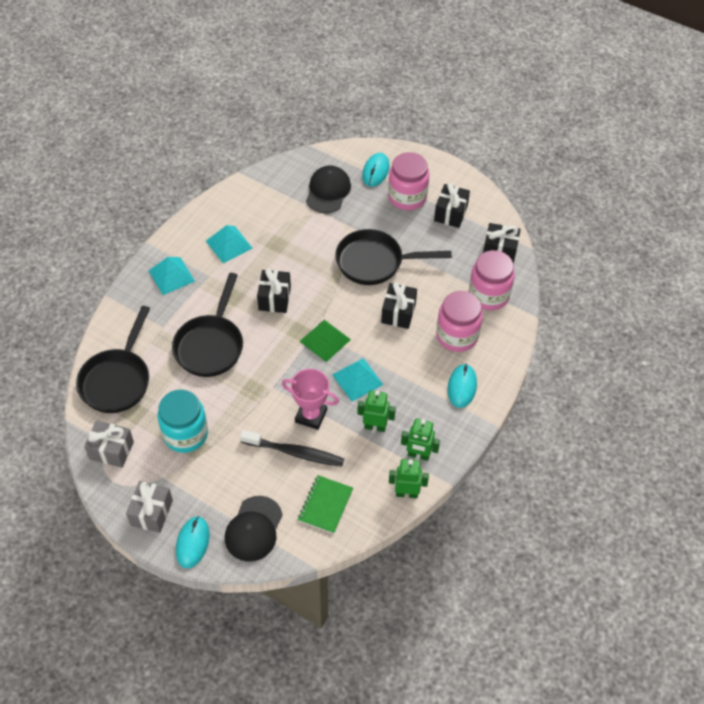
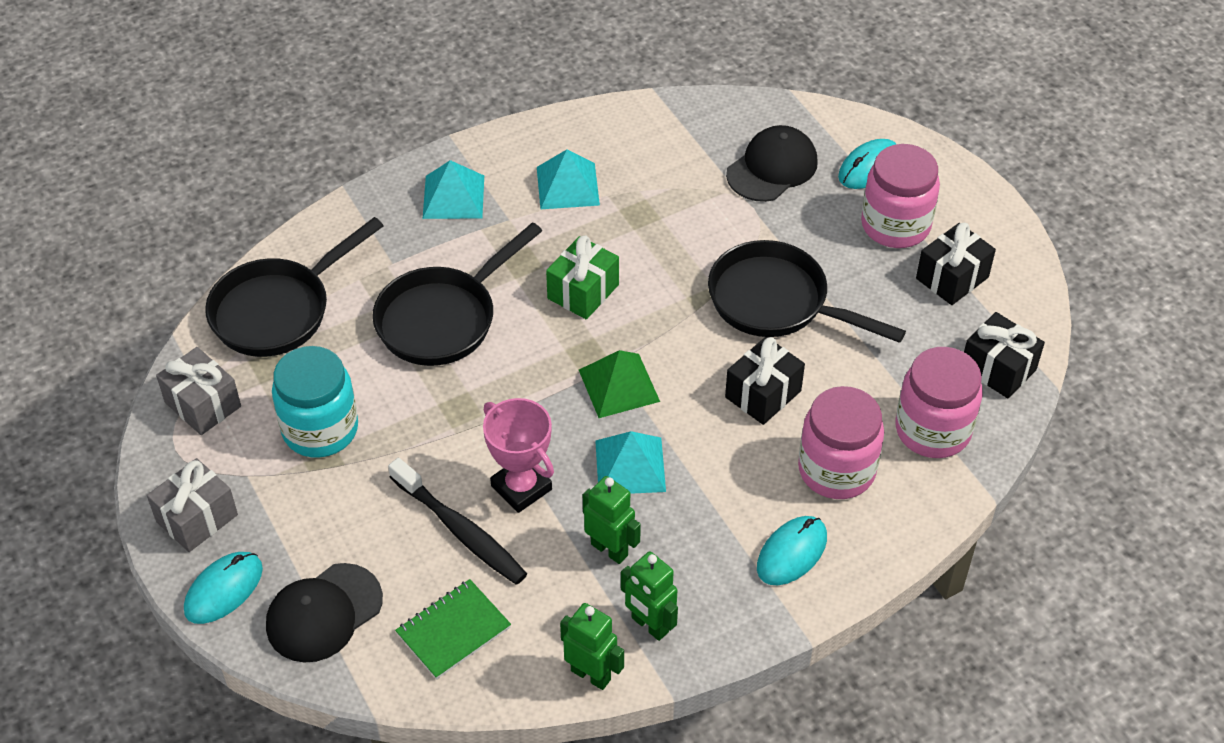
camera: 30 degrees right, 5 degrees down
(274, 298) = (583, 291): black gift -> green gift

